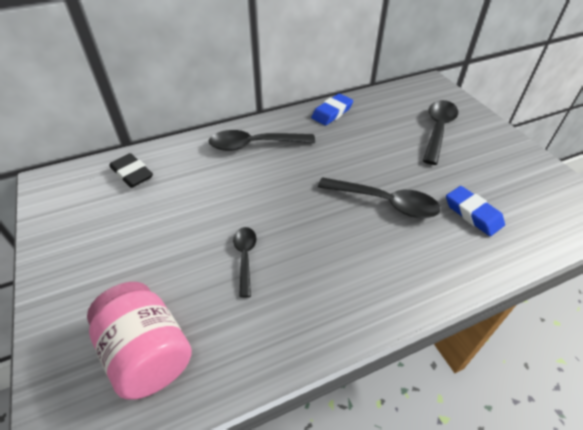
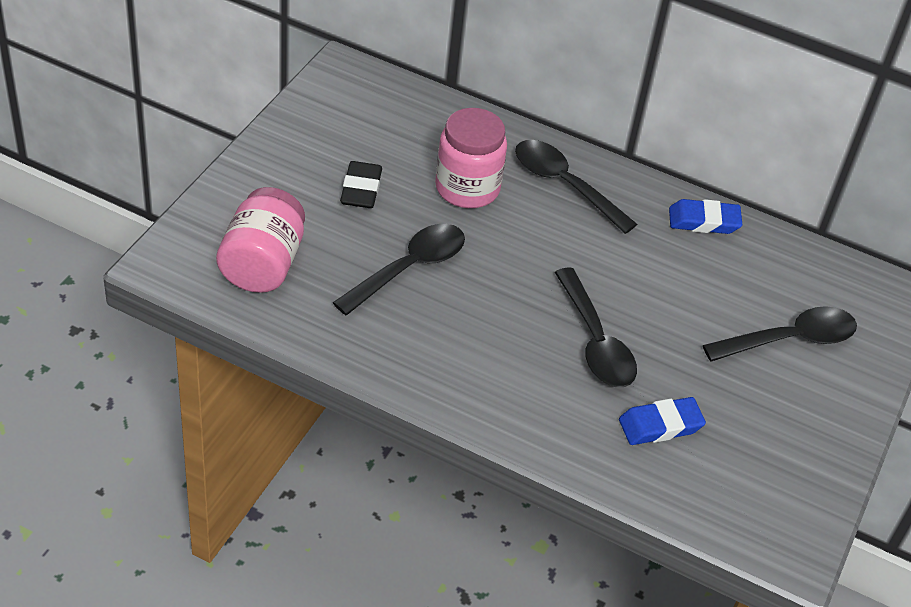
camera: 45 degrees right, 0 degrees up
(132, 174) = (417, 119): black eraser -> black eraser (361, 189)
(211, 185) = (467, 188): none -> pink jar
(245, 257) = (409, 268): black spoon -> black spoon, size x1.69
(473, 214) = (660, 425): blue eraser -> blue eraser turned 60 degrees clockwise

